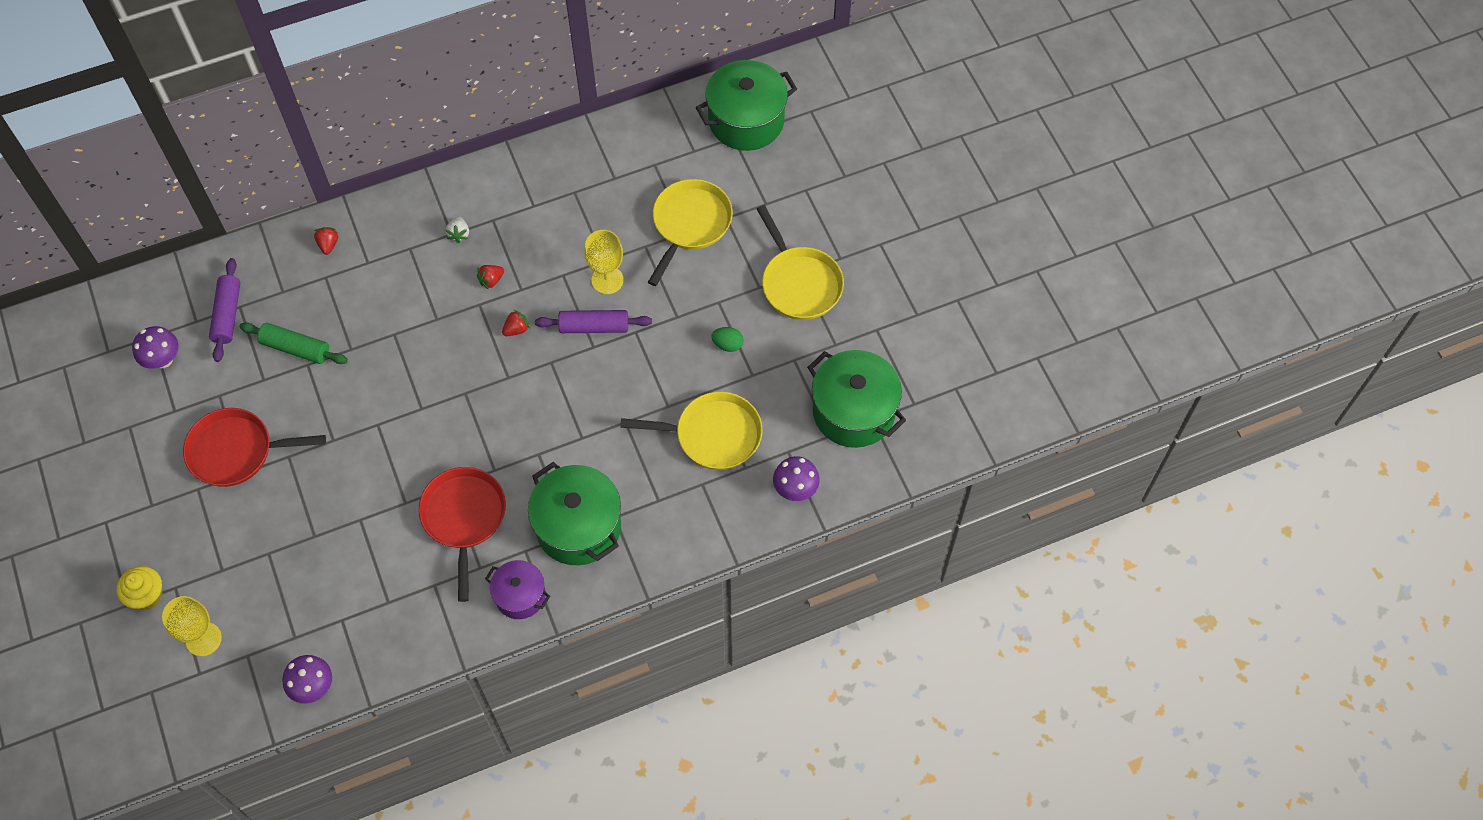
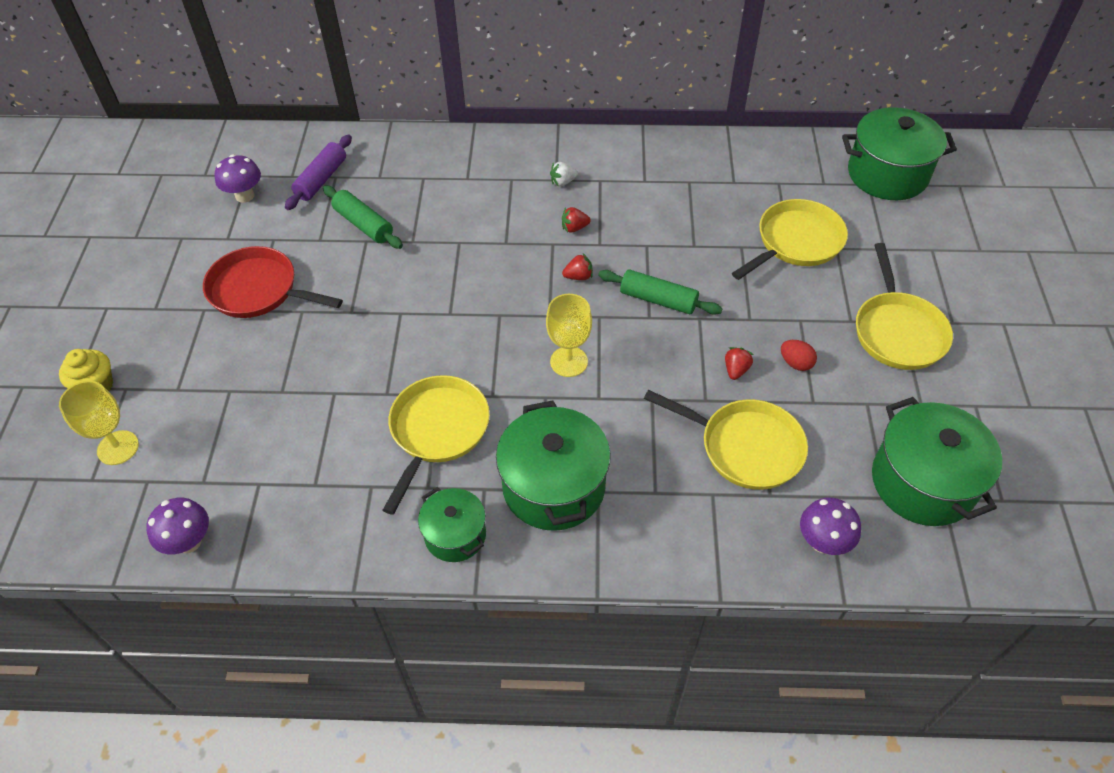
camera: 25 degrees right, 10 degrees down
(328, 244) = (440, 154): red strawberry -> red strawberry (736, 370)
(459, 234) = (563, 182): white strawberry -> white strawberry turned 45 degrees clockwise
(464, 518) = (437, 431): red pan -> yellow pan
(520, 596) = (455, 535): purple pot -> green pot
(594, 327) = (658, 300): purple rolling pin -> green rolling pin
(607, 280) = (690, 263): yellow goblet -> yellow goblet (569, 361)
(727, 344) = (795, 363): green egg -> red egg

